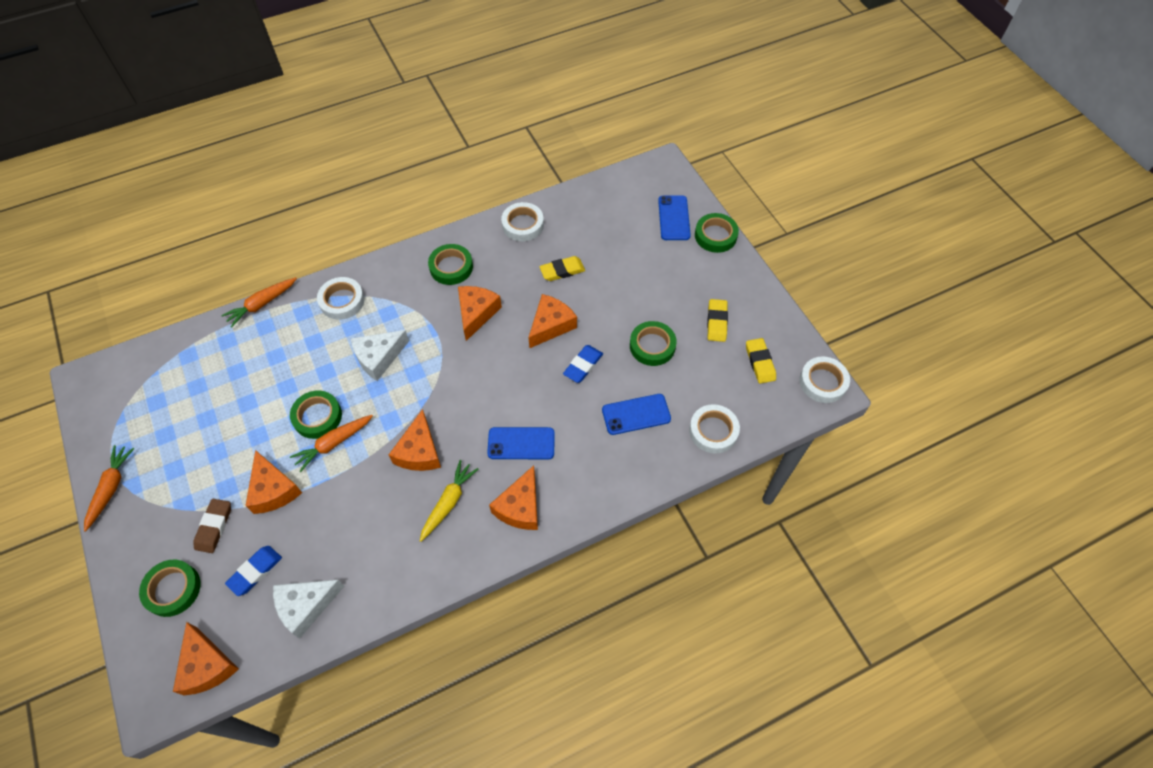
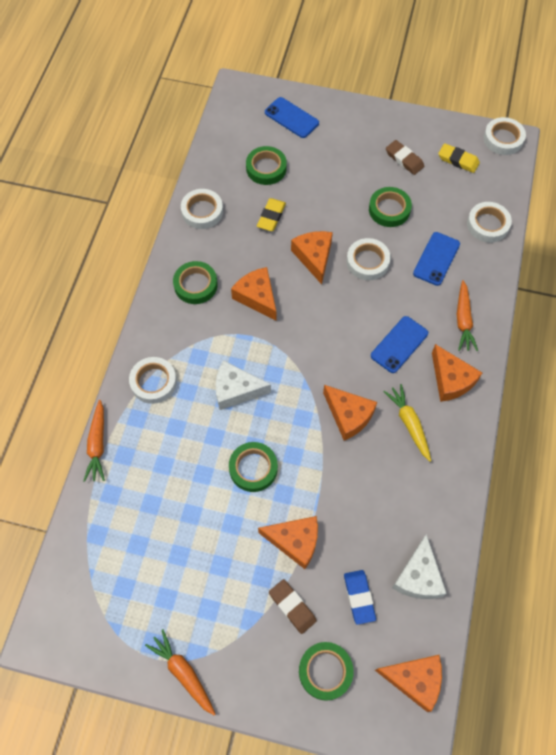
camera: 50 degrees left, 5 degrees up
(333, 444) = (289, 471): orange carrot -> orange carrot (463, 320)
(379, 357) = (236, 390): white cheese -> white cheese turned 90 degrees clockwise
(583, 365) = (367, 262): blue eraser -> white tape
(715, 236) = (331, 106): green tape -> green tape (266, 168)
(716, 322) = (404, 159): yellow eraser -> brown eraser

